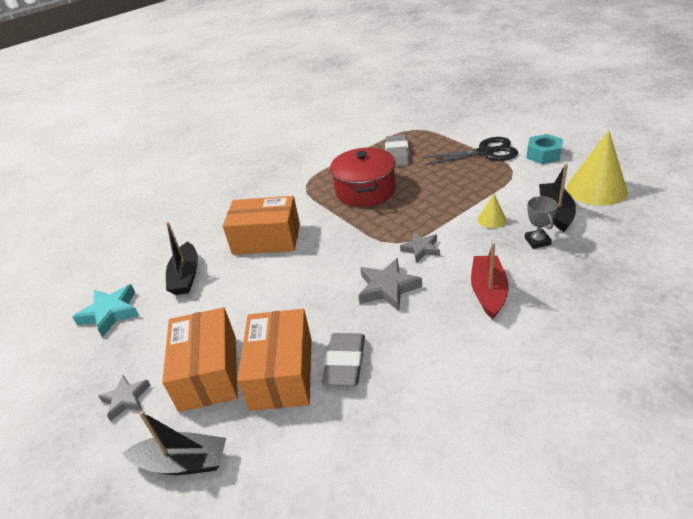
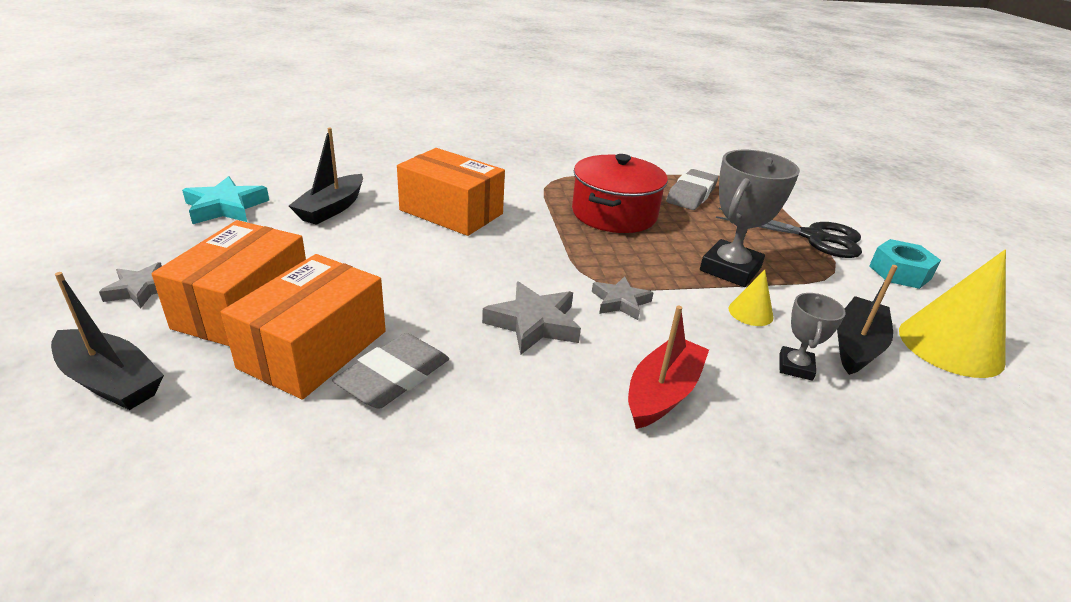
camera: 20 degrees right, 5 degrees down
(460, 197) = (730, 269): none -> grey trophy

